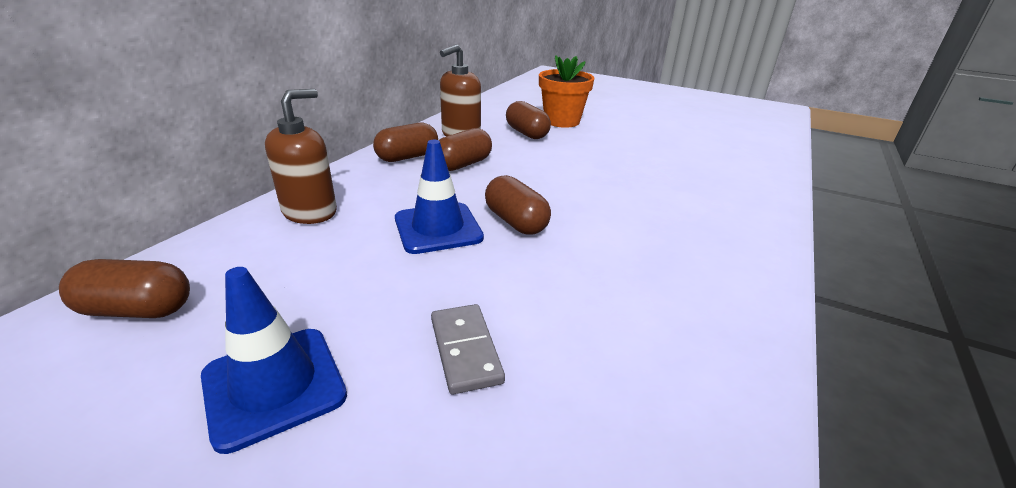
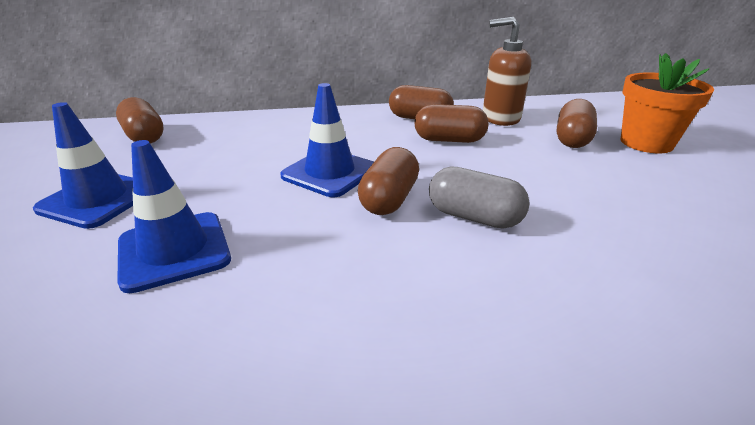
camera: 55 degrees right, 0 degrees up
(310, 212) = (291, 127): brown soap dispenser -> none
(466, 350) = (174, 250): grey domino -> blue traffic cone
(576, 205) = (474, 217): none -> grey capsule

